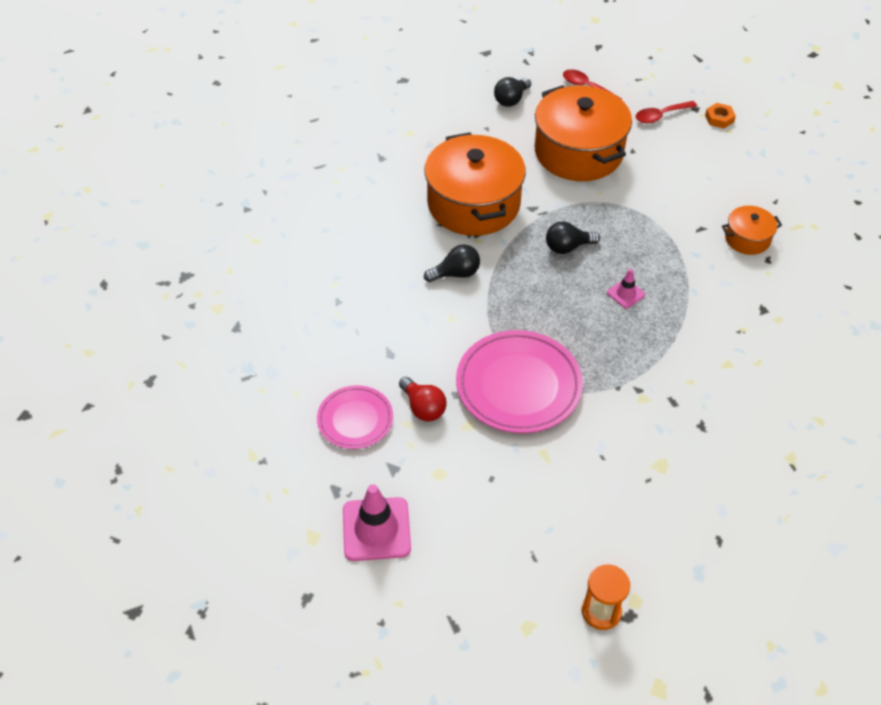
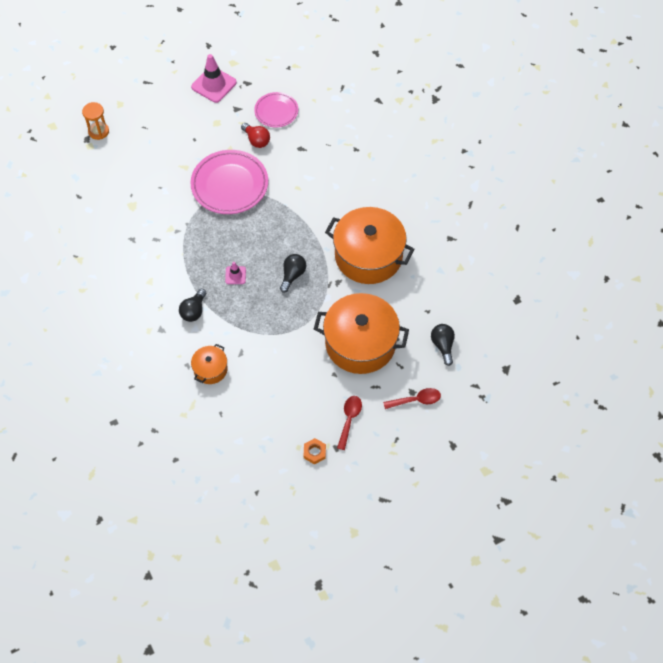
camera: 130 degrees right, 10 degrees up
(423, 407) = (256, 140): red light bulb -> red light bulb turned 135 degrees counterclockwise
(456, 274) = (325, 210): black light bulb -> black light bulb (194, 311)

